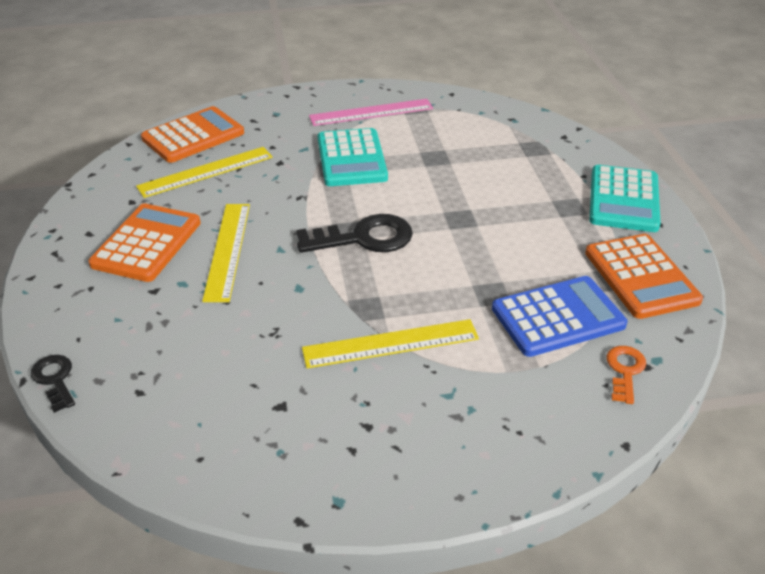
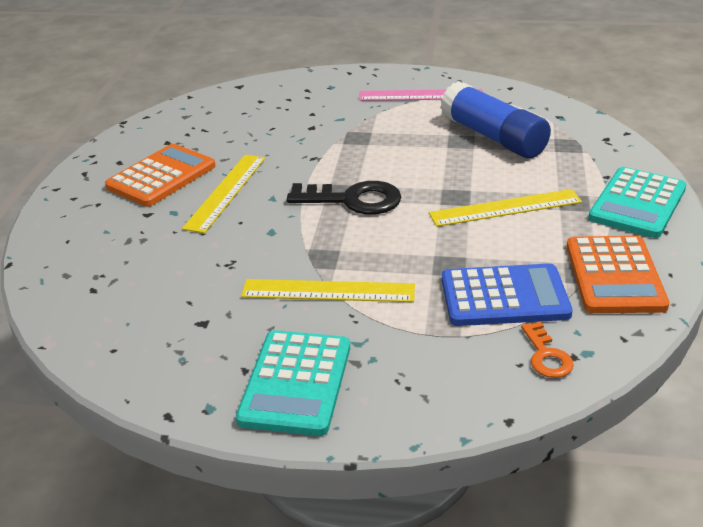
camera: 20 degrees right, 5 degrees down
(55, 379) = (33, 268): black key -> none
(193, 136) = (247, 97): orange calculator -> none
(206, 172) = (242, 127): yellow ruler -> yellow ruler (505, 208)
(351, 158) = (379, 132): turquoise calculator -> turquoise calculator (295, 383)
(462, 149) = (493, 137): none -> blue glue stick
(625, 371) = (546, 356): orange key -> orange key turned 135 degrees clockwise

